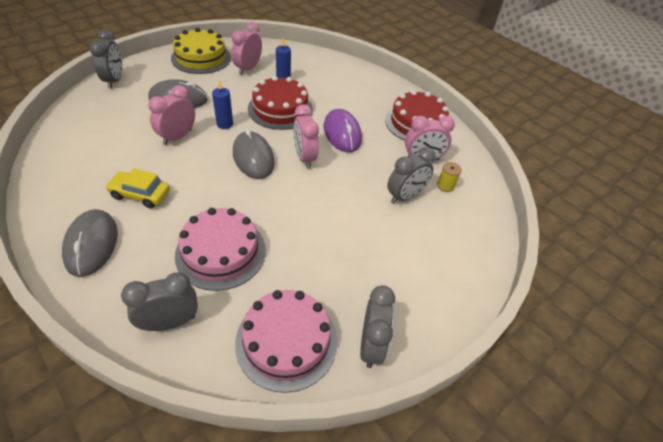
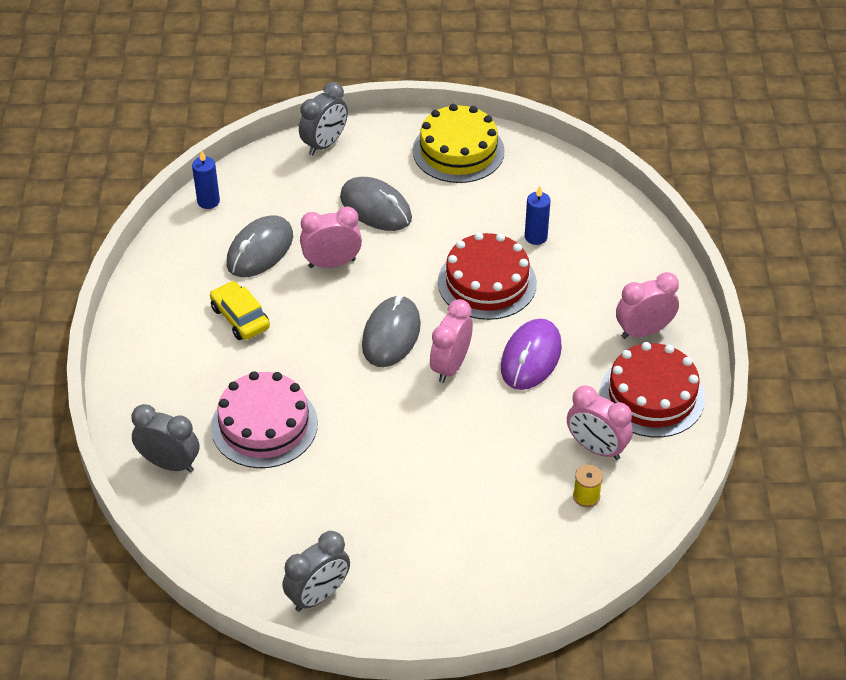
camera: 45 degrees right, 0 degrees up
(91, 244) = (160, 349): grey mouse -> grey mouse (260, 250)
(225, 124) = (399, 271): blue candle -> blue candle (208, 201)
(248, 68) = (504, 197): pink clock -> pink clock (643, 331)
(286, 341) = (249, 542): pink cake -> none
(405, 196) = (518, 480): grey clock -> none

